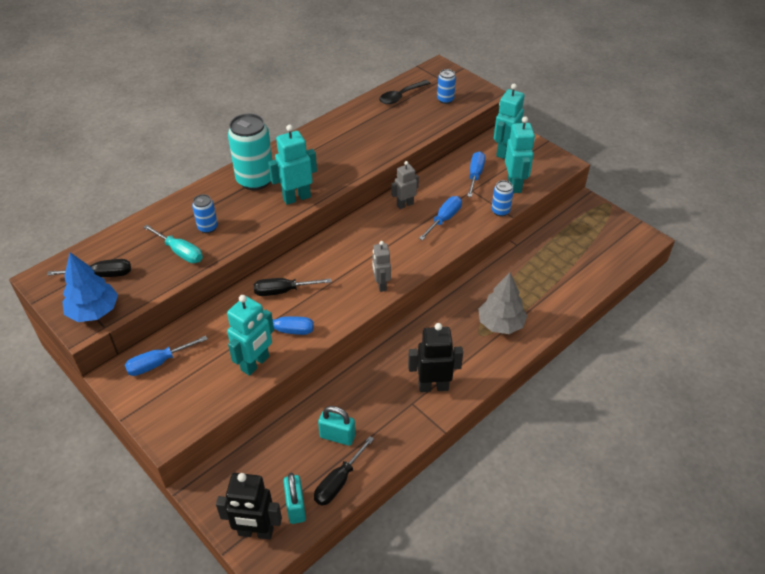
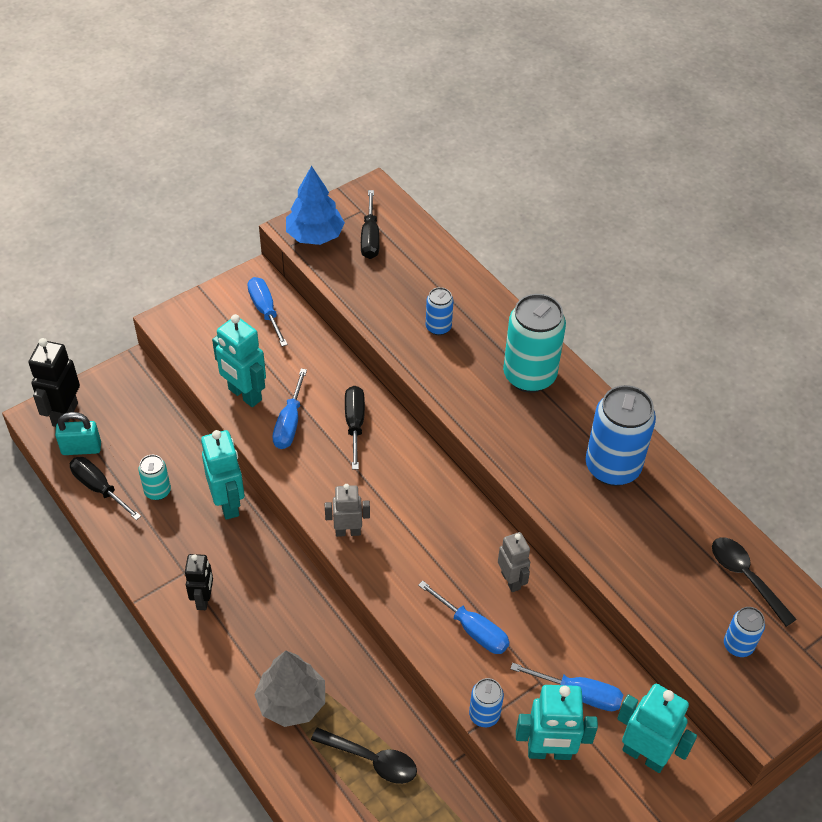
camera: 95 degrees right, 5 degrees up
(180, 252) = (397, 302): turquoise screwdriver -> none
(296, 198) = (487, 420): turquoise robot -> turquoise robot (228, 503)
(330, 143) = (612, 467): none -> blue can
(337, 436) = (157, 491): turquoise padlock -> turquoise can
(433, 386) = (203, 599): black robot -> black robot, size x0.66
(528, 280) = (372, 760): none -> black spoon

